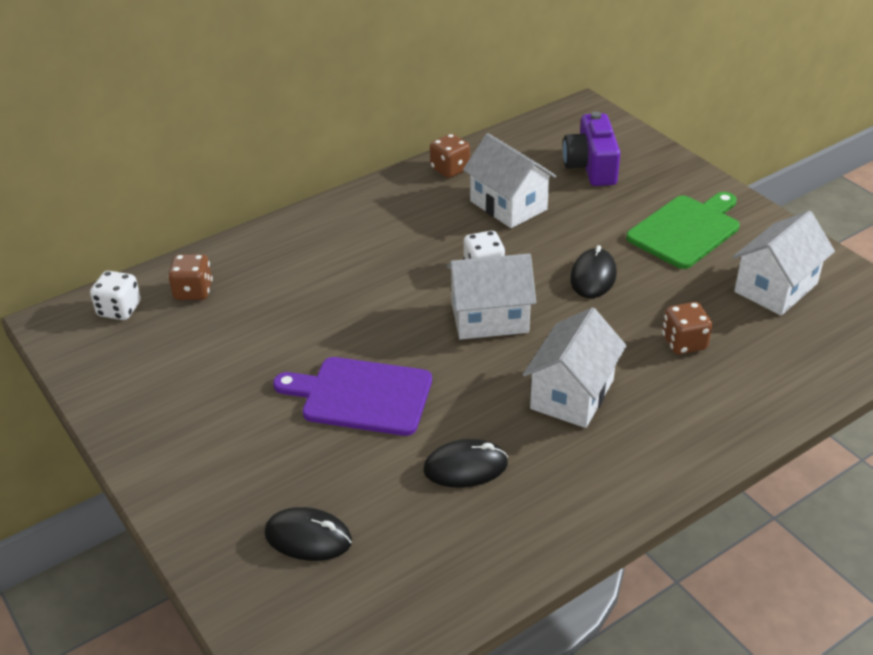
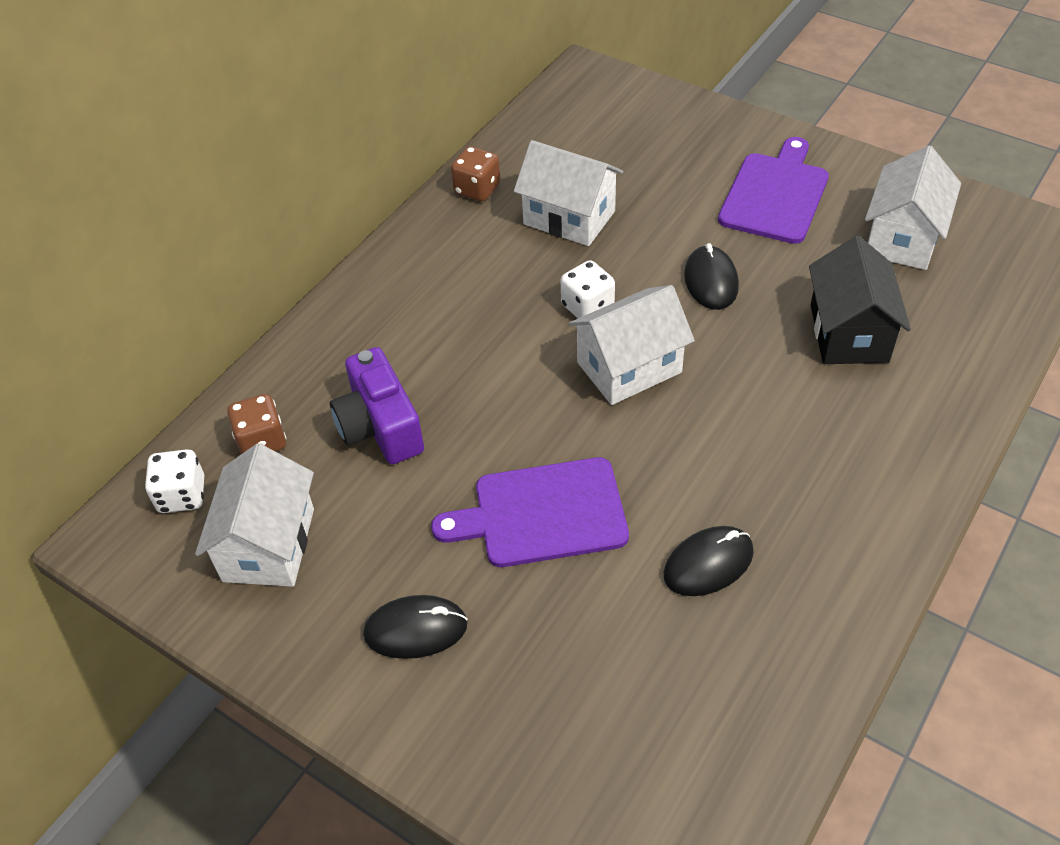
camera: 20 degrees left, 10 degrees up
(308, 537) = (586, 717): black mouse -> black mouse (416, 629)
(572, 394) = (770, 434): white house -> white house (269, 544)
(591, 166) = (632, 143): purple camera -> purple camera (380, 426)
(684, 343) = (849, 333): brown dice -> black house
(686, 230) = (775, 194): green cutting board -> purple cutting board

